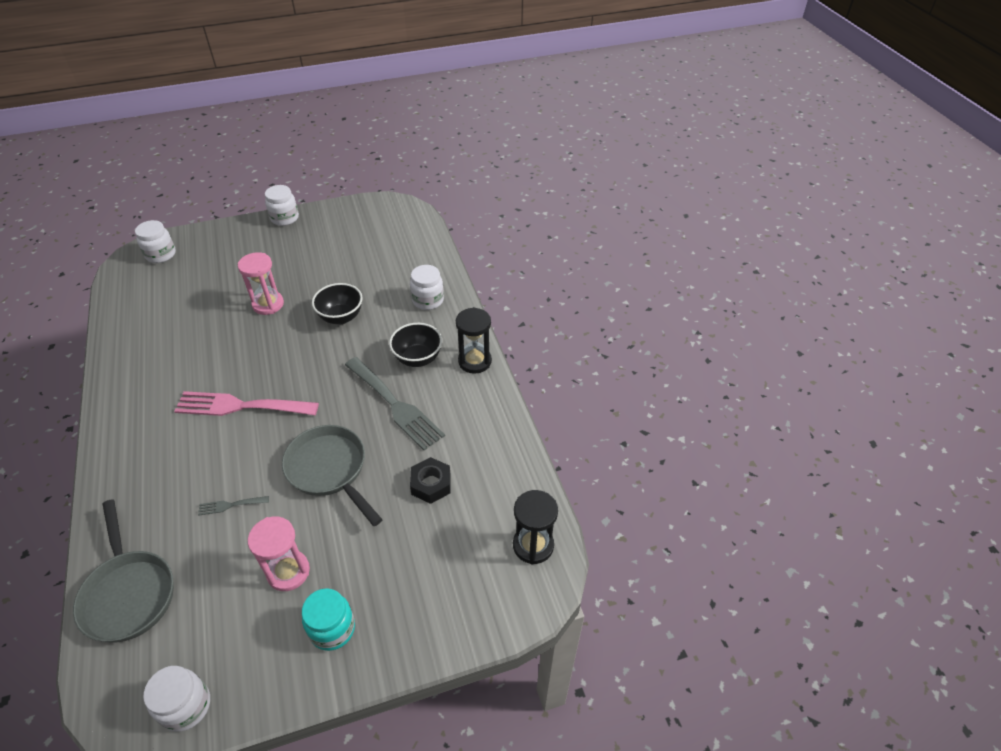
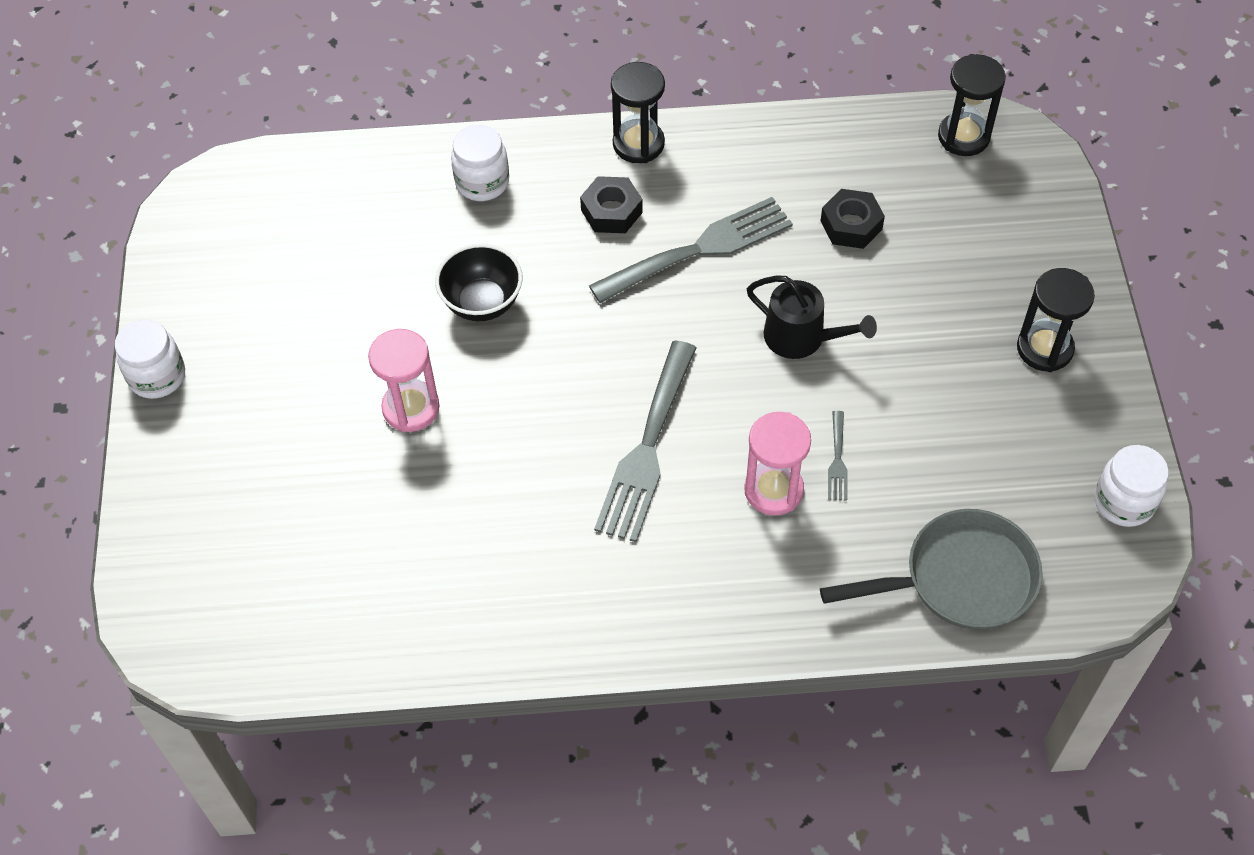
camera: 75 degrees left, 10 degrees up
(161, 255) = (188, 593): white jar -> none
(240, 406) = (647, 449): pink fork -> grey fork
(288, 572) = (958, 392): pink hourglass -> pink hourglass (773, 490)
(329, 470) = (801, 337): grey pan -> black watering can
(332, 629) = (1044, 348): turquoise jar -> black hourglass
(418, 358) = (611, 211): black bowl -> black nut

